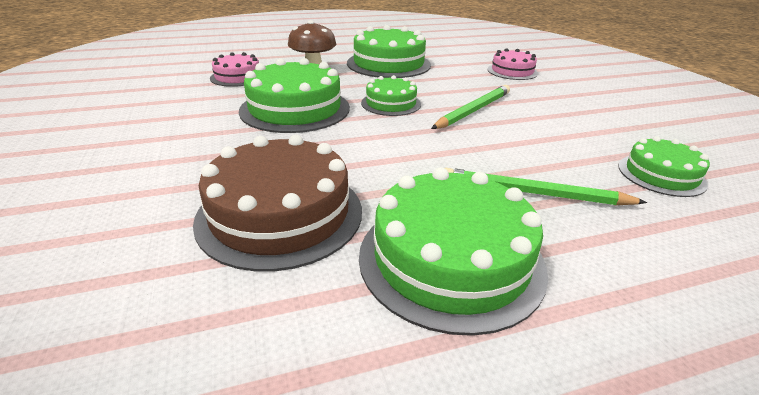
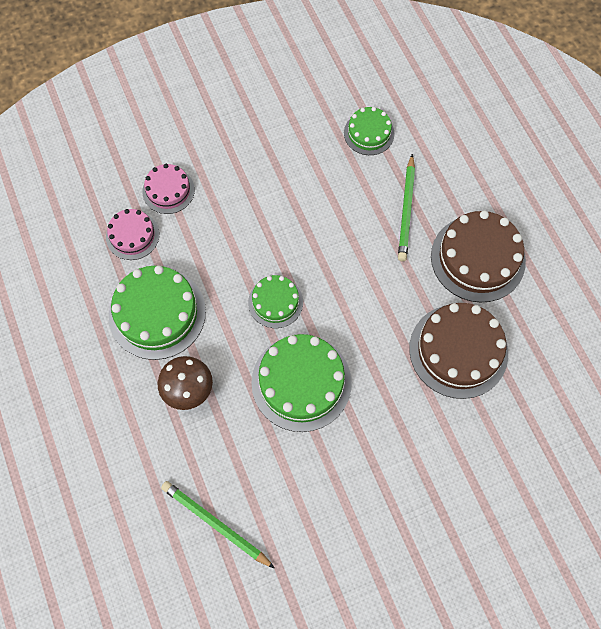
camera: 95 degrees left, 35 degrees up
(238, 77) = (223, 465): pink cake -> pink cake (132, 235)
(451, 259) = (477, 258): green cake -> brown cake
(473, 110) = (280, 234): green pencil -> green pencil (215, 524)

